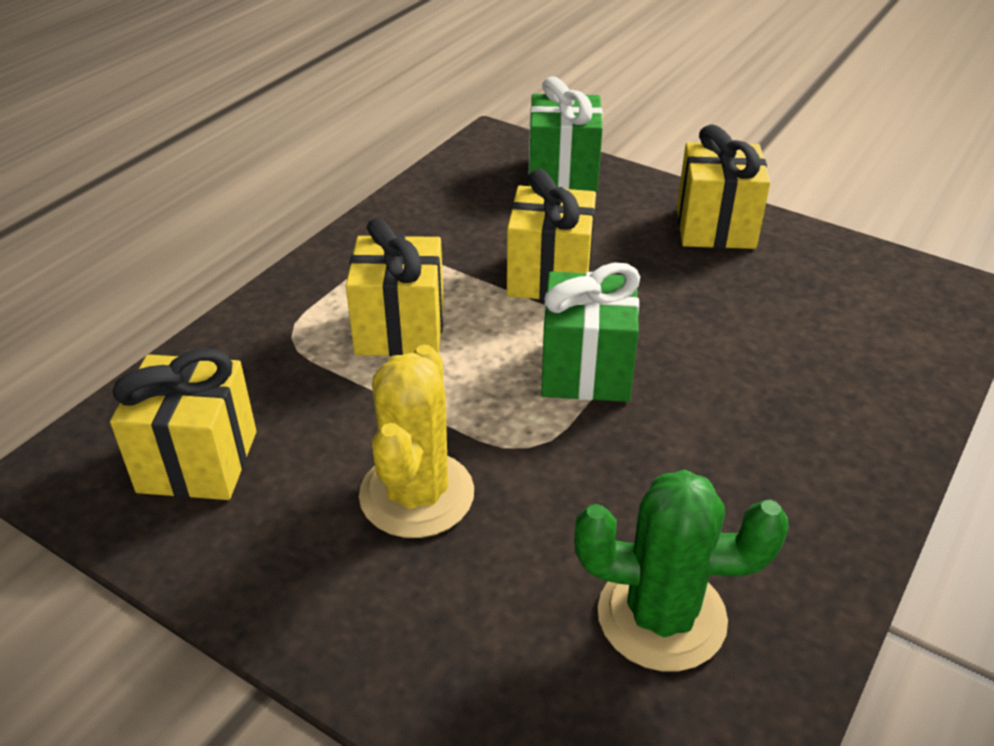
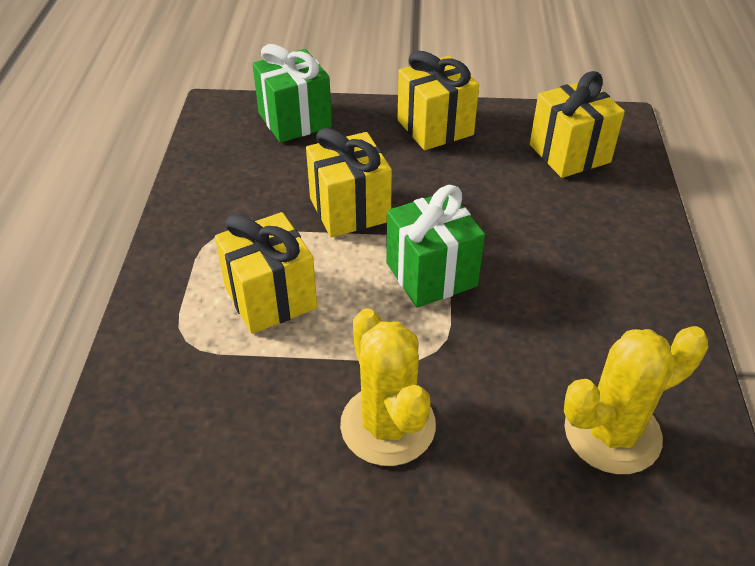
camera: 30 degrees left, 5 degrees up
(198, 461) = (195, 481): yellow gift -> yellow gift (569, 153)
(661, 616) = (612, 433): green cactus -> yellow cactus

